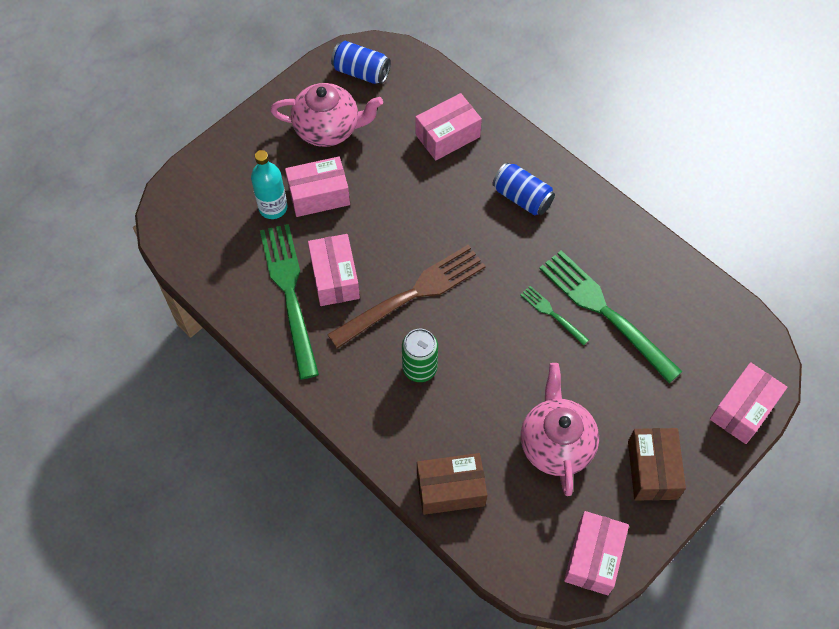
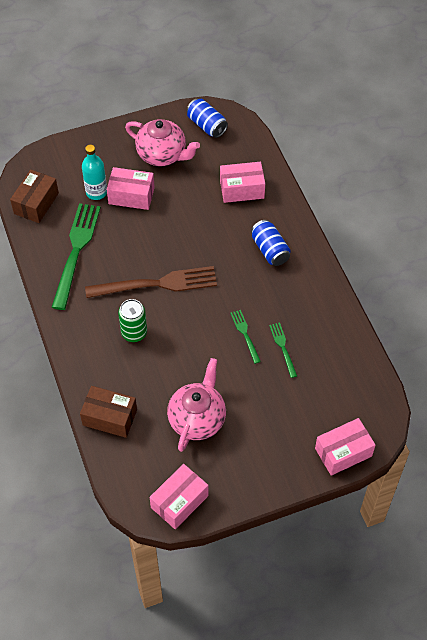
camera: 25 degrees right, 5 degrees down
(335, 277) = (111, 253): pink box -> none
(604, 311) = (283, 347): green fork -> green fork, size x0.47
(652, 470) = (254, 464): brown box -> brown box (36, 203)

